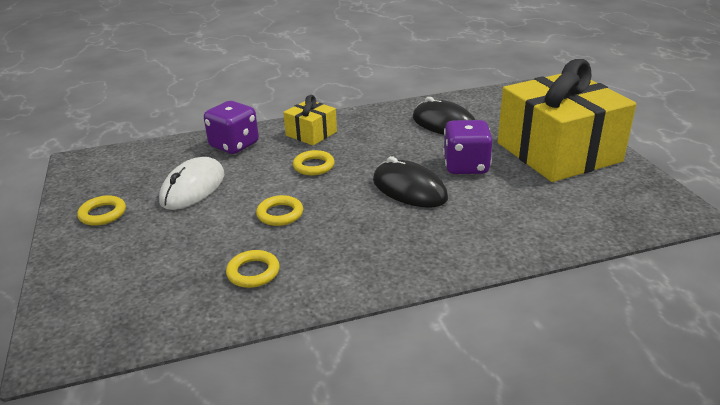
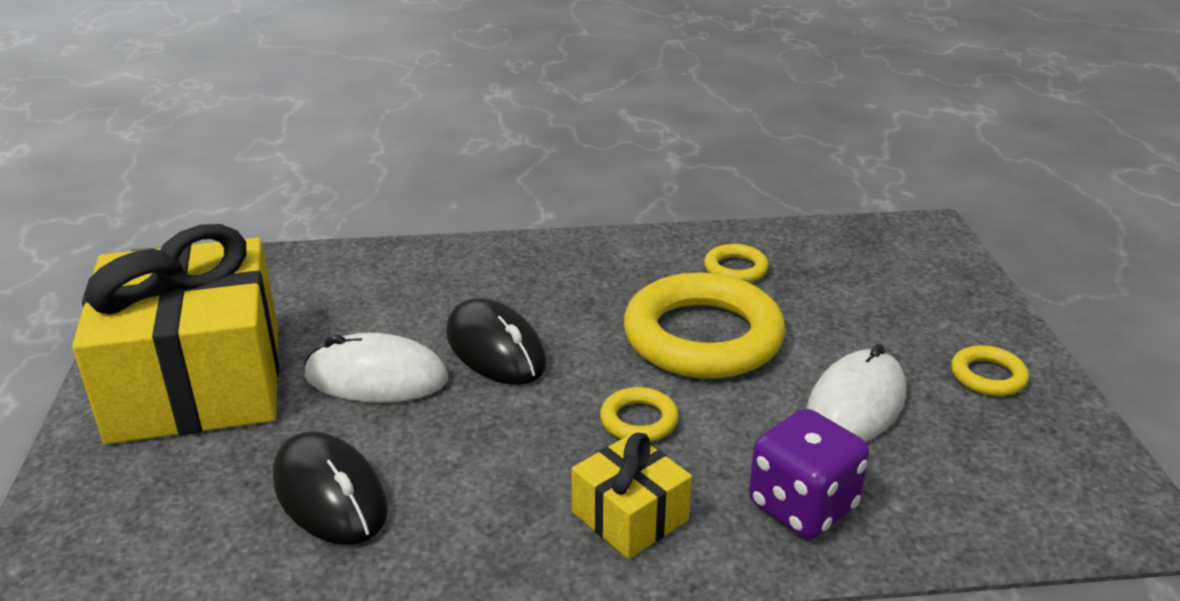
camera: 170 degrees left, 0 degrees up
(280, 214) = (703, 337): yellow ring -> yellow ring, size x2.27
(466, 166) = (376, 378): purple dice -> white mouse

